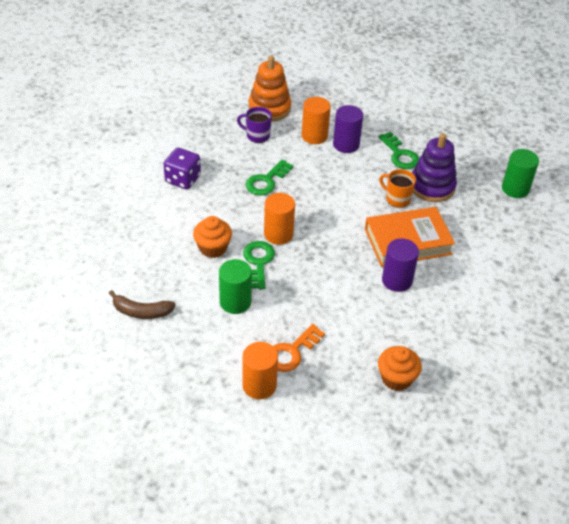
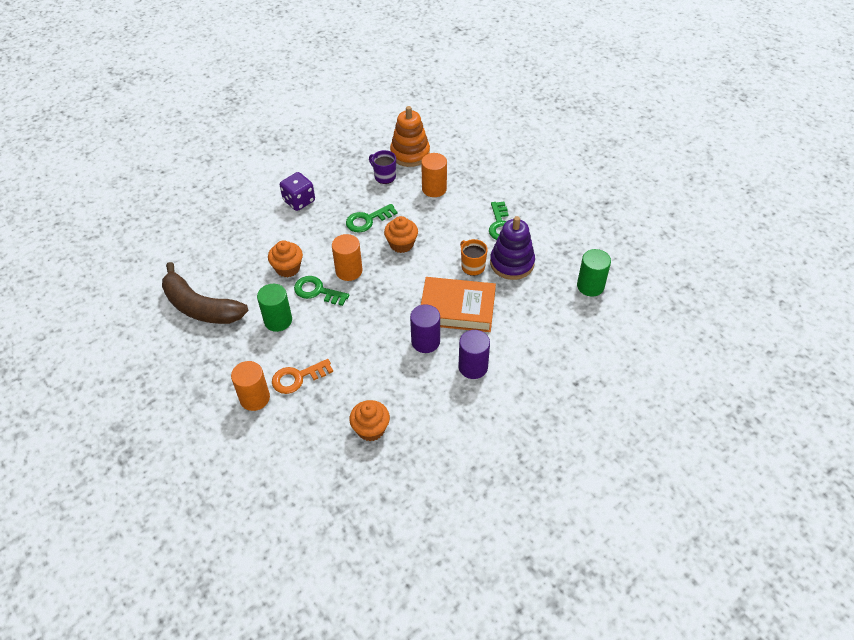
camera: 25 degrees right, 5 degrees up
(141, 311) = (200, 307): brown banana -> brown banana, size x1.82
(258, 262) = (317, 291): green key -> green key turned 90 degrees counterclockwise
(315, 195) = (401, 244): none -> orange cupcake
(346, 144) = (457, 203): purple cylinder -> purple cylinder (473, 367)

